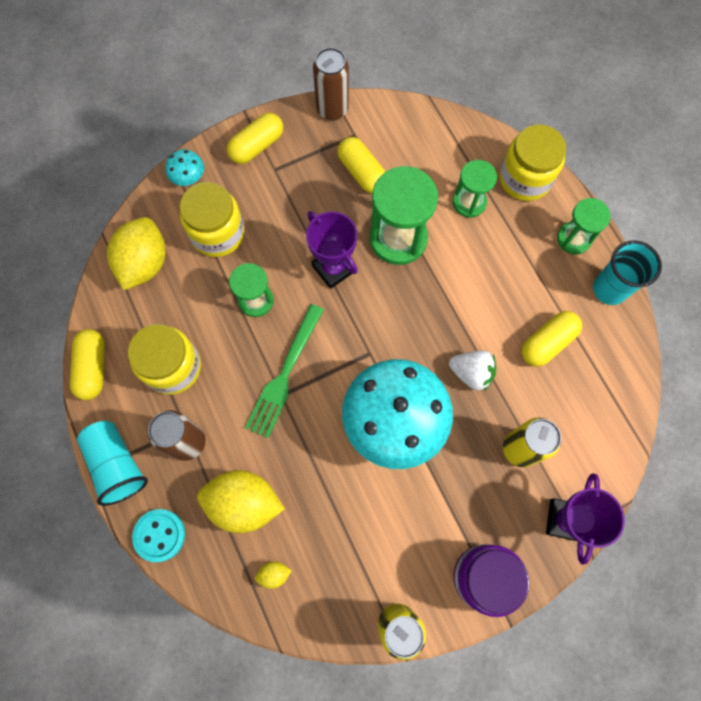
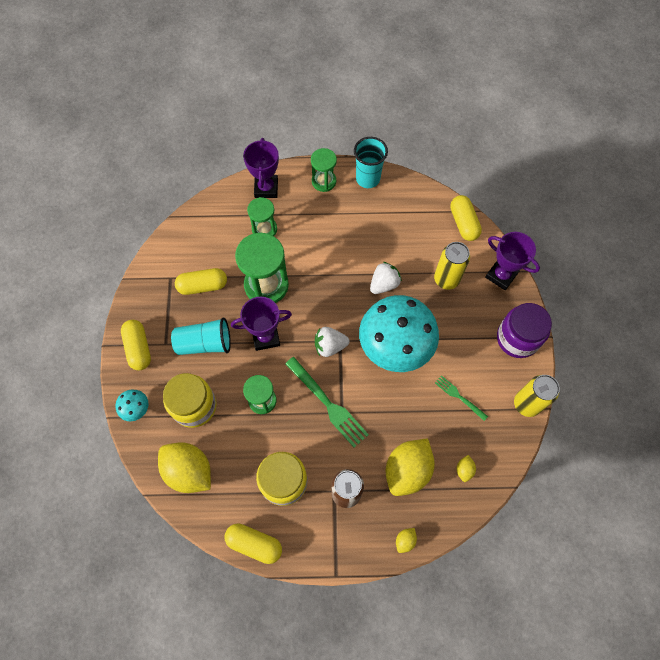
camera: 65 degrees left, 5 degrees down
(117, 464) = (339, 553): turquoise cup -> turquoise cup (205, 343)
(159, 535) = (405, 540): turquoise button -> yellow lemon
(332, 109) = (140, 283): brown can -> none
(357, 345) = (330, 346): none -> white strawberry
(366, 530) = (459, 397): none -> green fork
(525, 178) = (266, 188): yellow jar -> purple trophy
(547, 343) = (385, 230): yellow capsule -> yellow capsule (463, 223)

